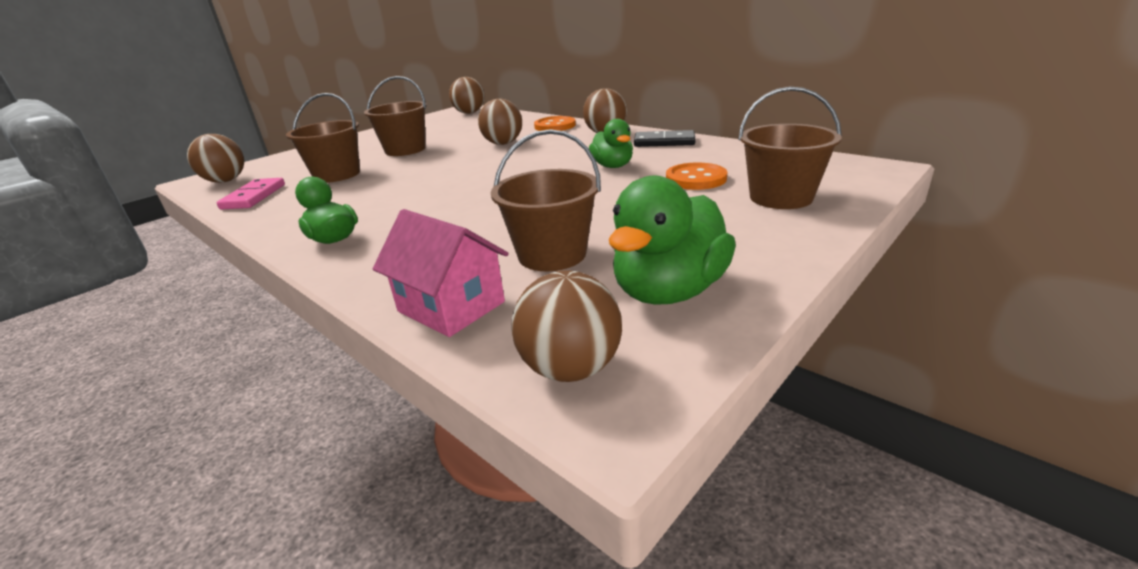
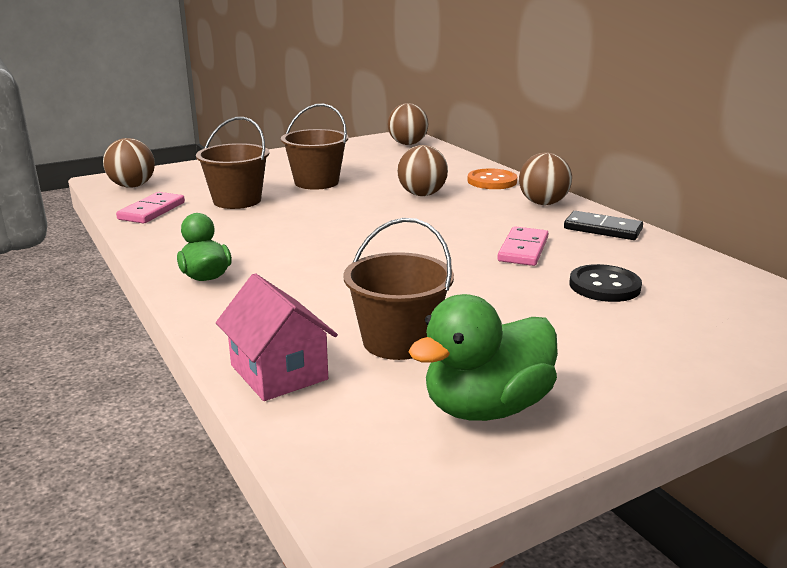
camera: 15 degrees right, 5 degrees down
(570, 368) = (351, 457): brown ball -> none
(612, 166) = (523, 249): green duck -> pink domino
(695, 179) = (604, 286): orange button -> black button
(781, 197) = (683, 331): brown bucket -> none

